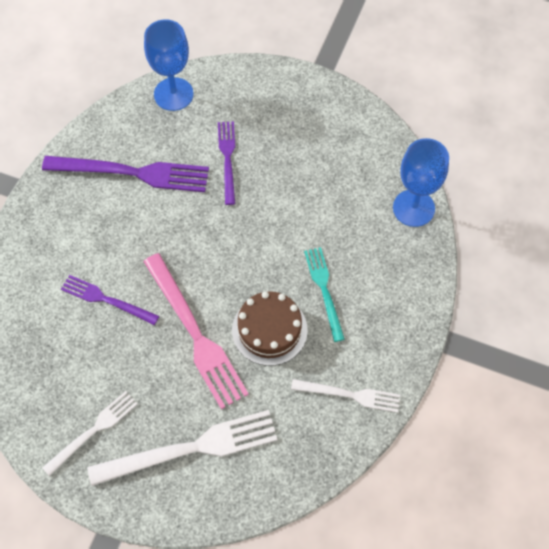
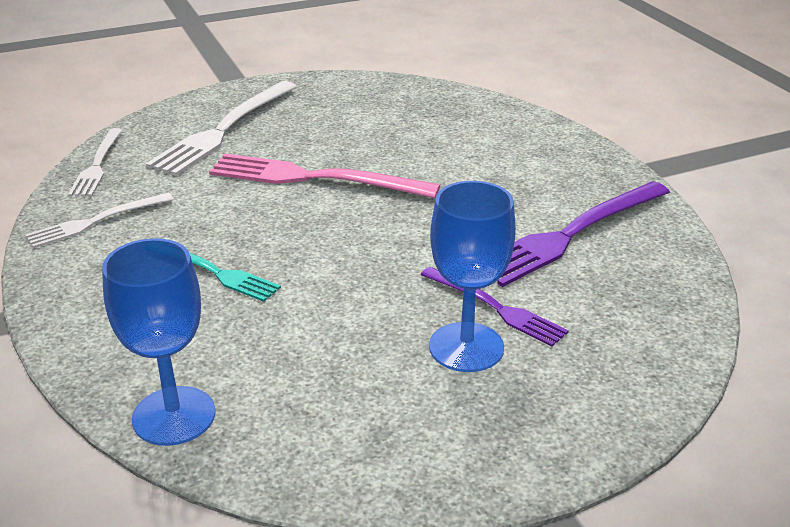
camera: 135 degrees right, 30 degrees down
(93, 431) = (321, 102): white fork -> white fork (97, 165)
(106, 300) = (431, 155): purple fork -> none
(173, 94) = (668, 324): blue goblet -> blue goblet (466, 347)
(269, 330) = (241, 216): brown cake -> none

